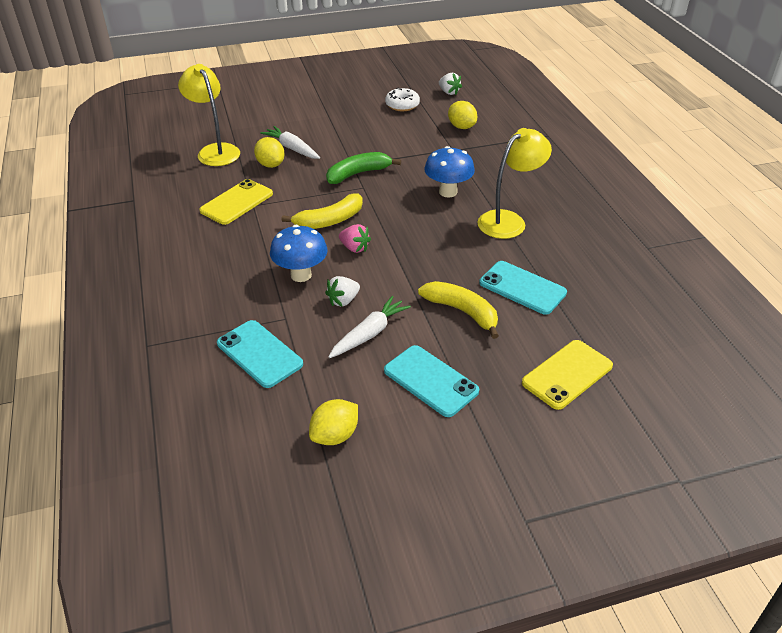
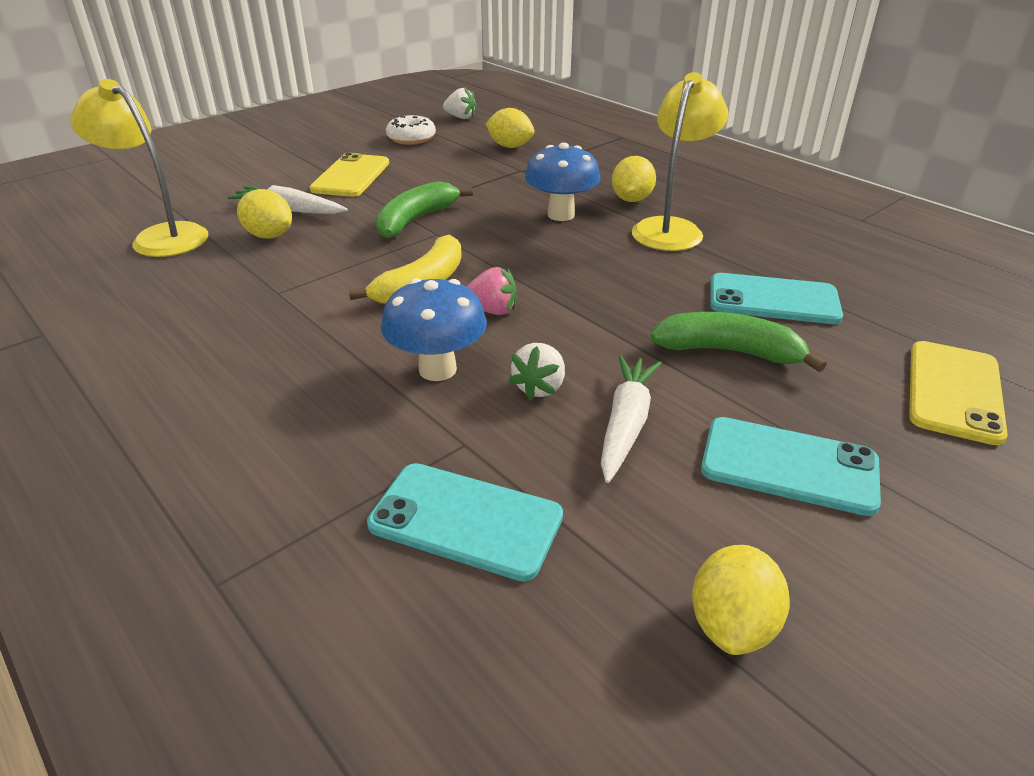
camera: 25 degrees left, 5 degrees down
(237, 202) = (246, 295): yellow phone -> yellow phone (351, 176)
(462, 312) = (729, 351): yellow banana -> green banana
(504, 191) = (631, 199): none -> yellow lemon

